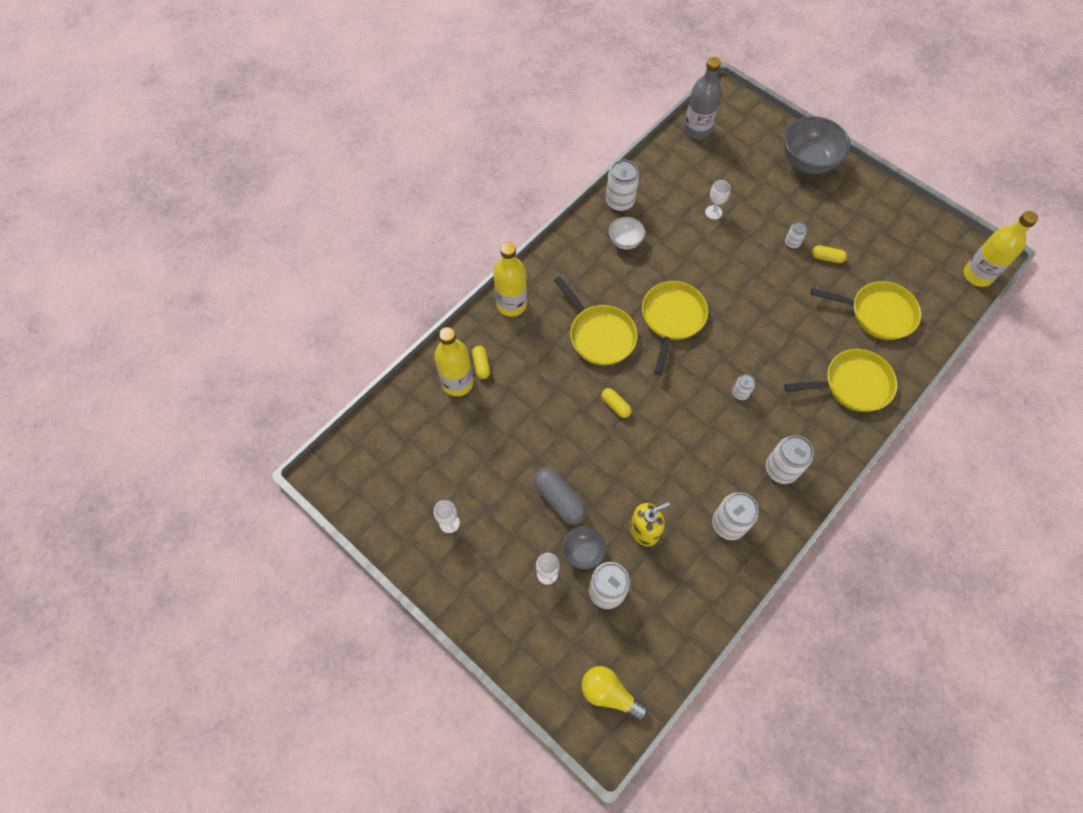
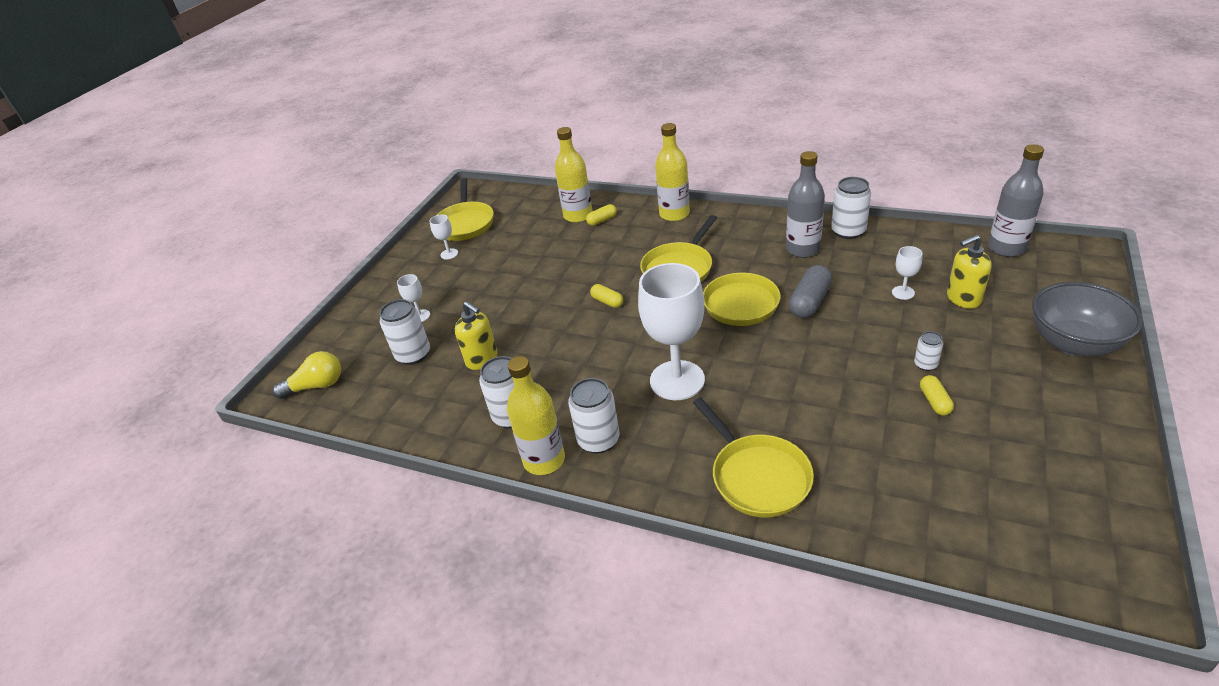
camera: 75 degrees right, 25 degrees down
(559, 499) = (493, 300): grey capsule -> grey capsule (809, 302)
(583, 552) = (447, 329): grey bowl -> none
(609, 693) = (316, 386): yellow light bulb -> yellow light bulb turned 60 degrees clockwise
(615, 405) = (607, 301): yellow capsule -> yellow capsule turned 75 degrees counterclockwise
(625, 241) = (802, 249): white bowl -> grey bottle
(738, 185) = (963, 298): none -> yellow soap dispenser
(740, 393) = (677, 380): white can -> white goblet
(877, 313) = (892, 475): yellow pan -> yellow pan (465, 223)
(977, 275) = (1083, 586): yellow bottle -> yellow bottle (544, 460)

